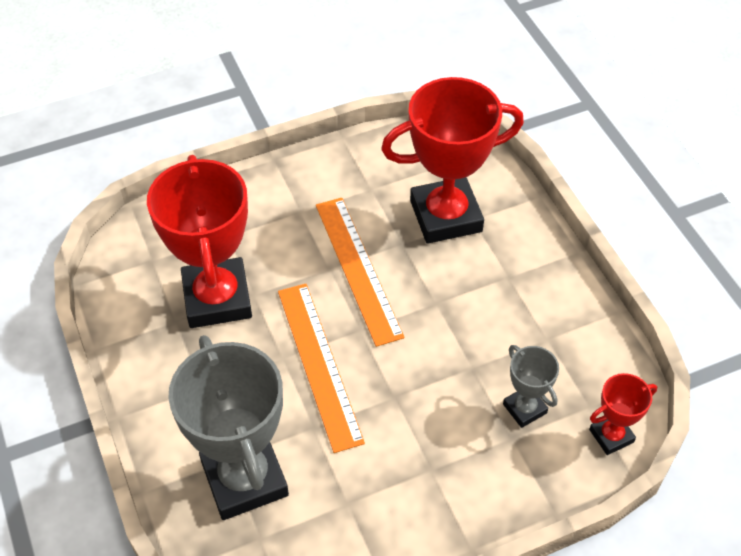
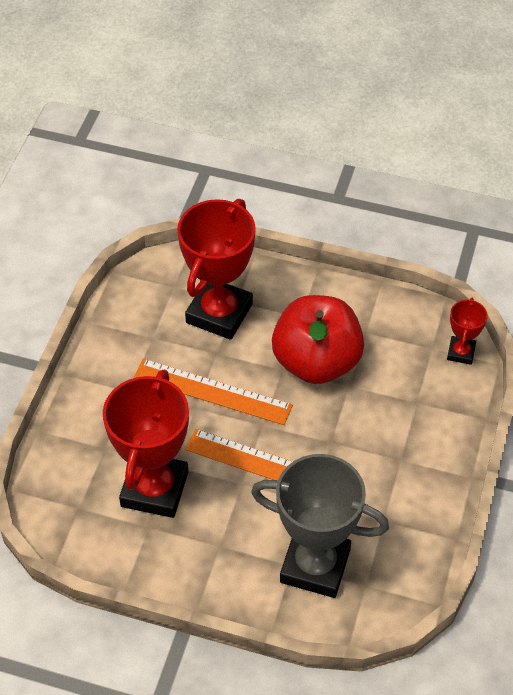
camera: 50 degrees left, 0 degrees up
(217, 298) = (154, 489): red trophy -> red trophy turned 75 degrees clockwise
(471, 323) = (316, 362): none -> red apple
(524, 408) = (403, 380): grey trophy -> none

